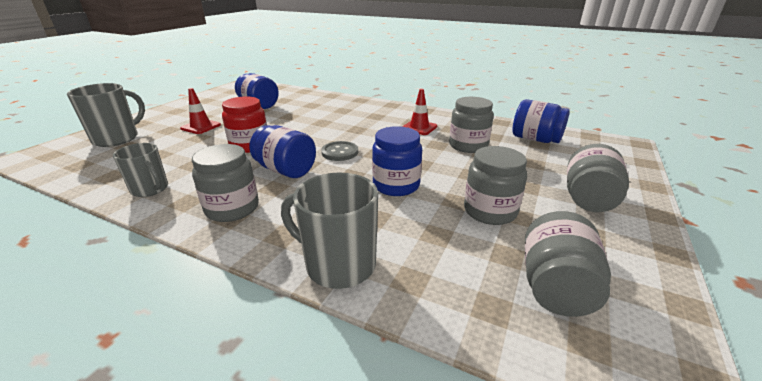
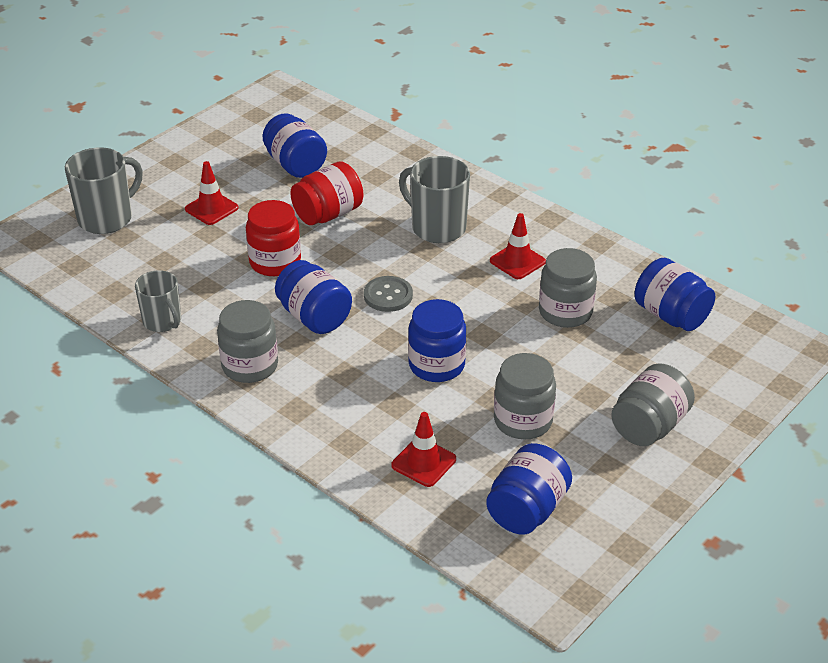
camera: 15 degrees right, 10 degrees up
(284, 121) = (328, 214): none -> red jar
(338, 265) = (342, 451): grey mug -> grey mug (437, 227)
(425, 260) = (423, 462): none -> red traffic cone
(555, 287) = (527, 510): grey jar -> blue jar

